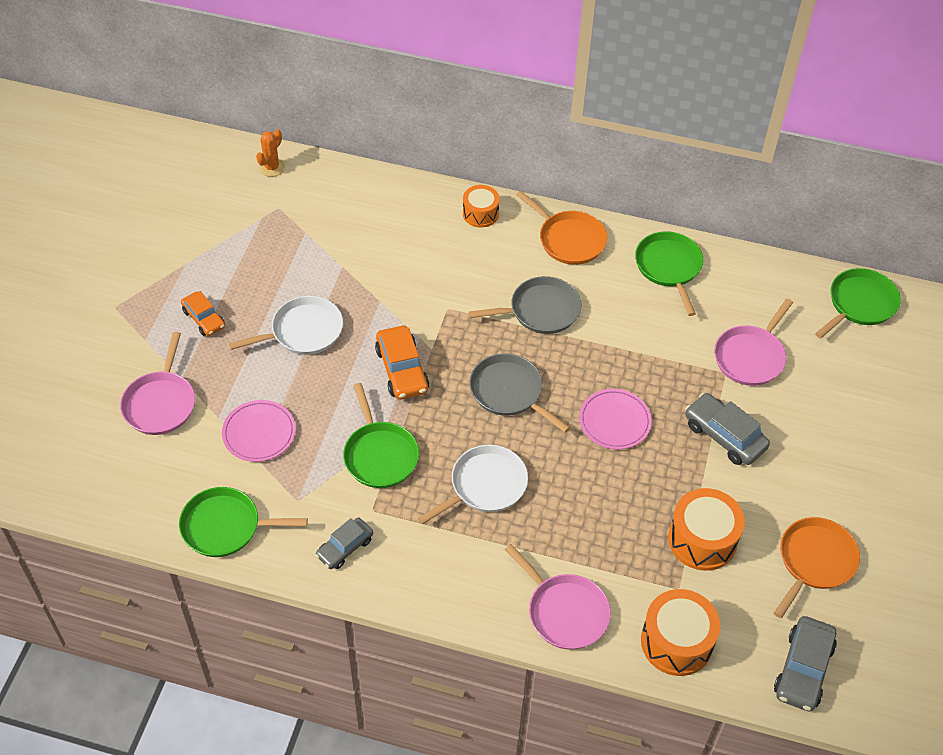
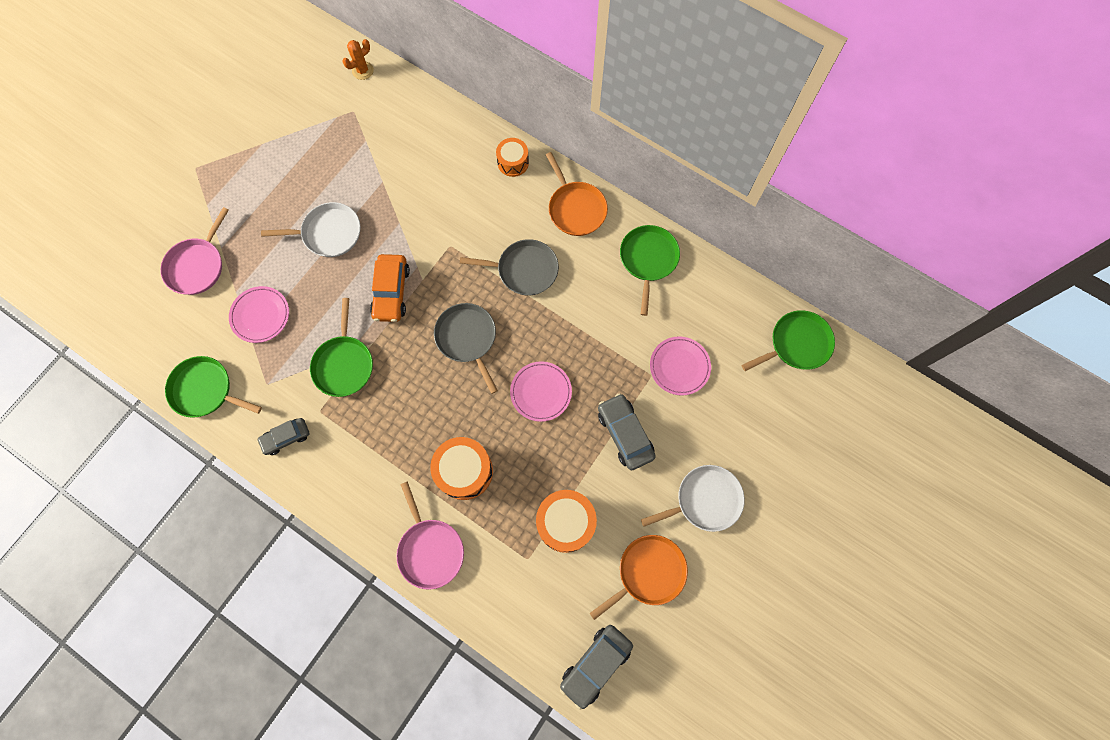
camera: 20 degrees right, 20 degrees up
(204, 319) = (257, 199): orange car -> none
(485, 485) = (414, 417): white pan -> white pan (705, 500)
(676, 642) = (506, 605): orange drum -> orange drum (464, 471)
(750, 357) = (679, 366): pink pan -> pink plate

